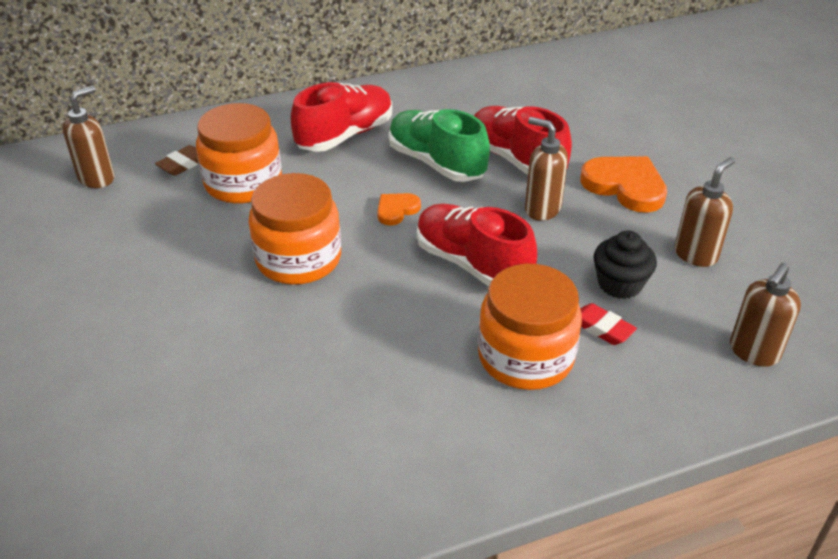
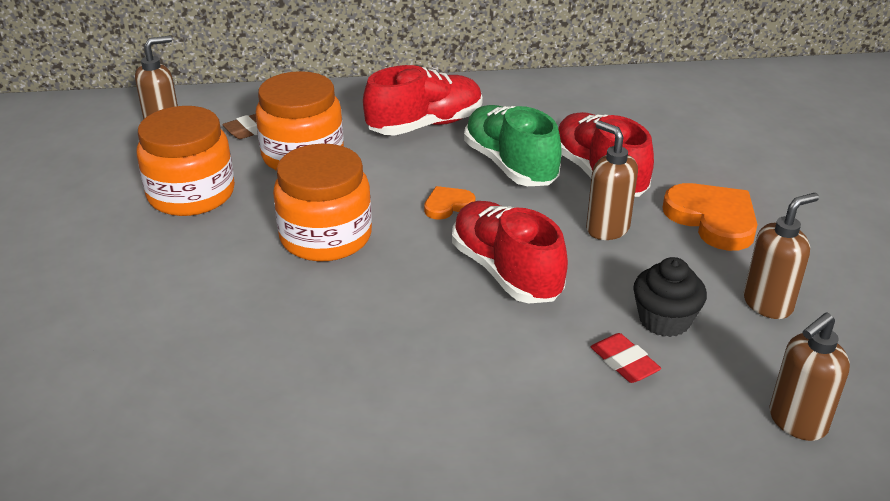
camera: 15 degrees right, 5 degrees down
(525, 357) = (525, 377): orange jar -> orange jar (191, 194)

